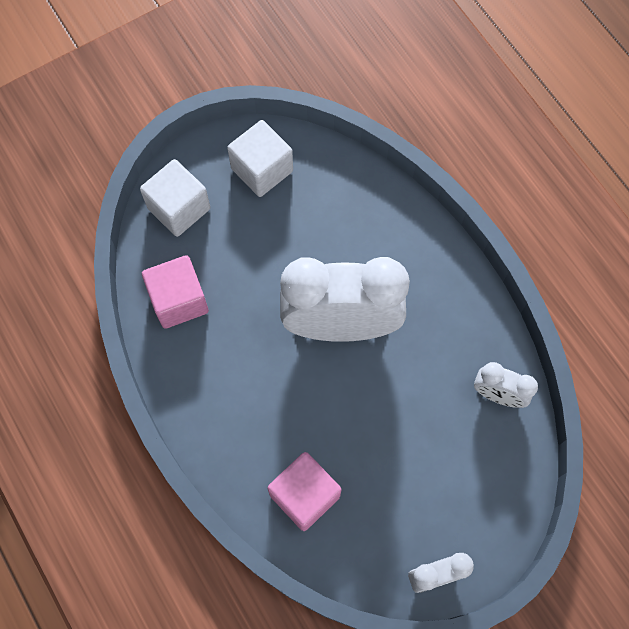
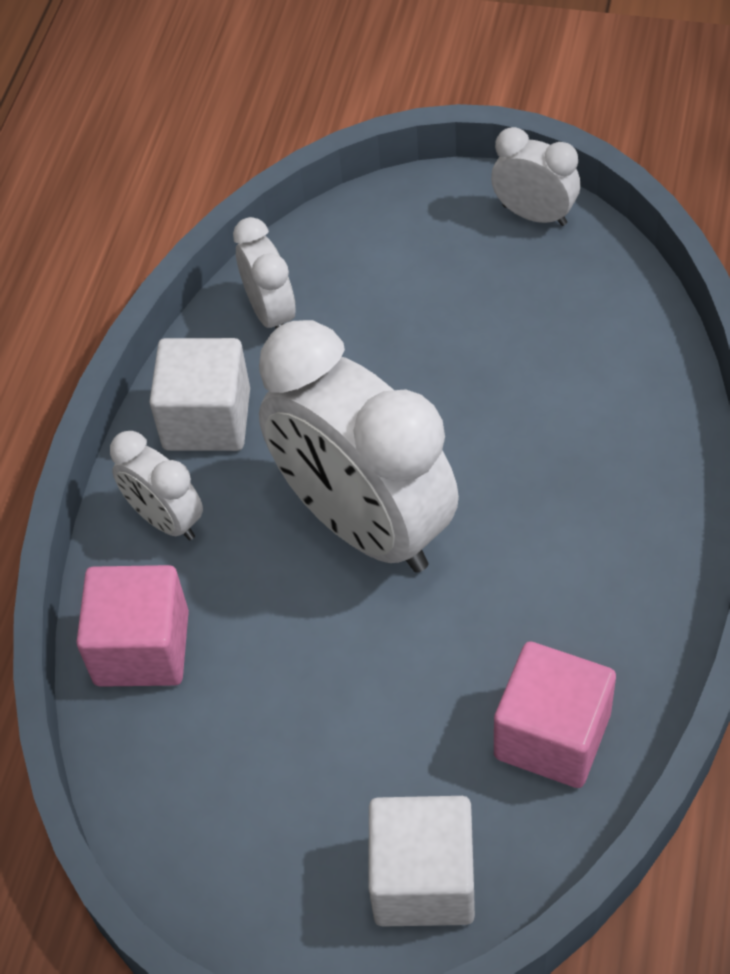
camera: 130 degrees left, 15 degrees down
(262, 170) = (240, 830): white cube -> white cube (207, 419)
(304, 495) = (606, 382): pink cube -> pink cube (142, 648)
(424, 256) = (166, 520): none -> white clock

